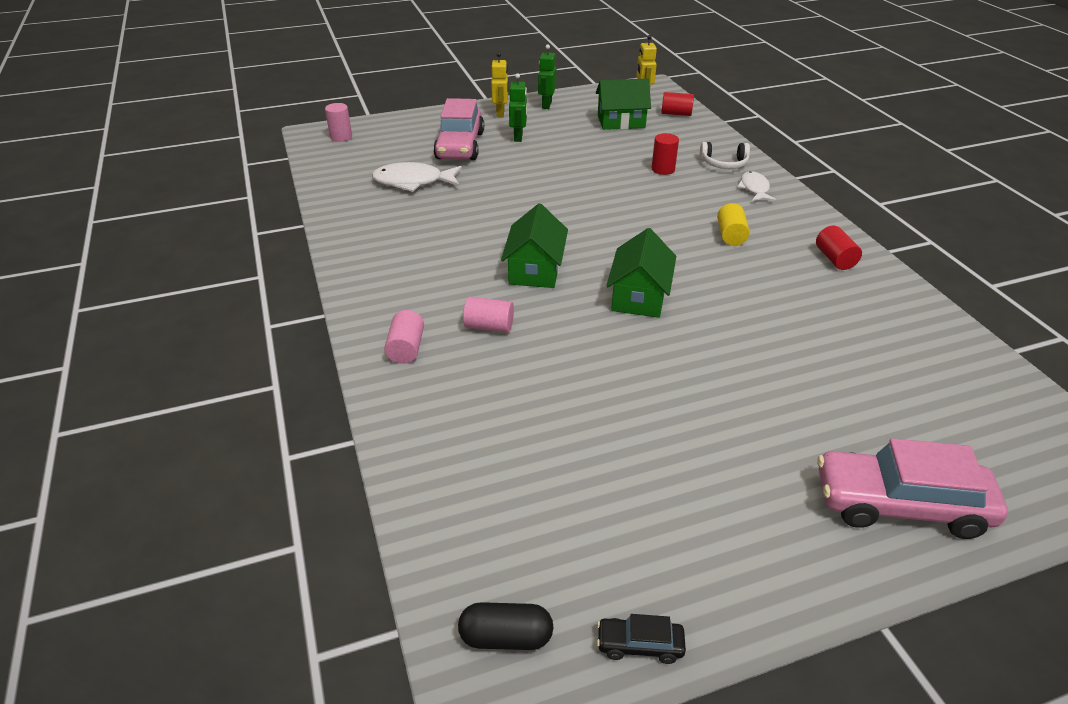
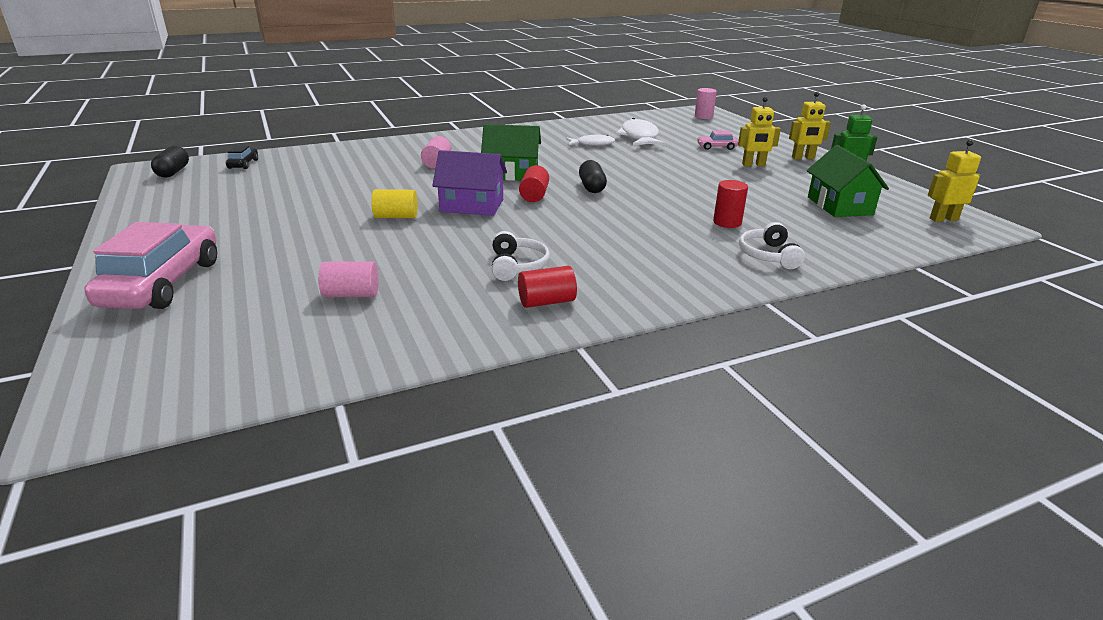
camera: 85 degrees right, 10 degrees down
(406, 348) = (417, 146): pink cylinder -> pink cylinder (351, 294)
(460, 146) = (716, 147): pink car -> pink car, size x0.44
(518, 137) = (753, 165): green robot -> yellow robot
(580, 223) = (592, 187): none -> black capsule
(639, 296) = (472, 205): green house -> purple house
(639, 645) = (137, 198): black car -> black car (243, 164)
(676, 114) = (900, 235): red cylinder -> red cylinder (534, 195)
(730, 235) = (587, 248): yellow cylinder -> yellow cylinder (396, 217)
(754, 189) = (708, 269): white fish -> white fish (592, 144)
(777, 271) = (517, 266): none -> white headphones

